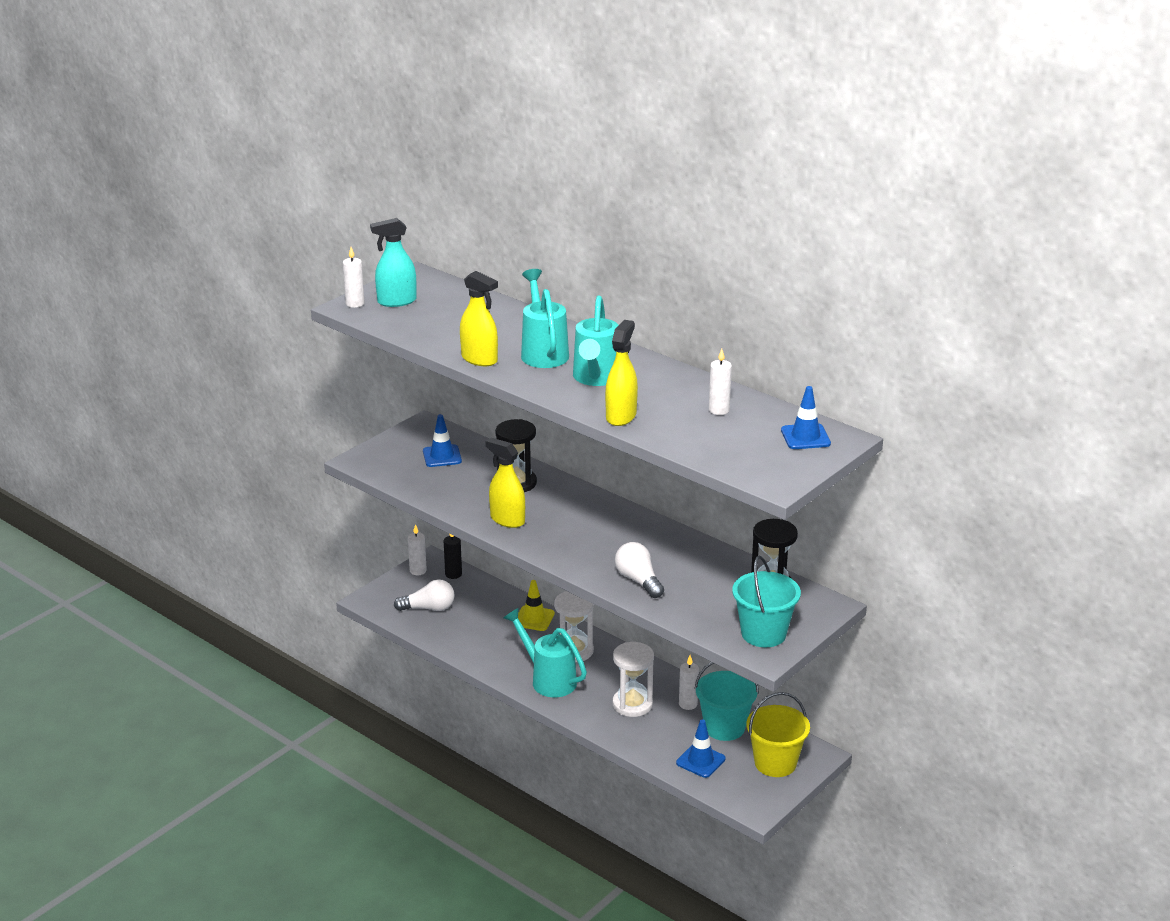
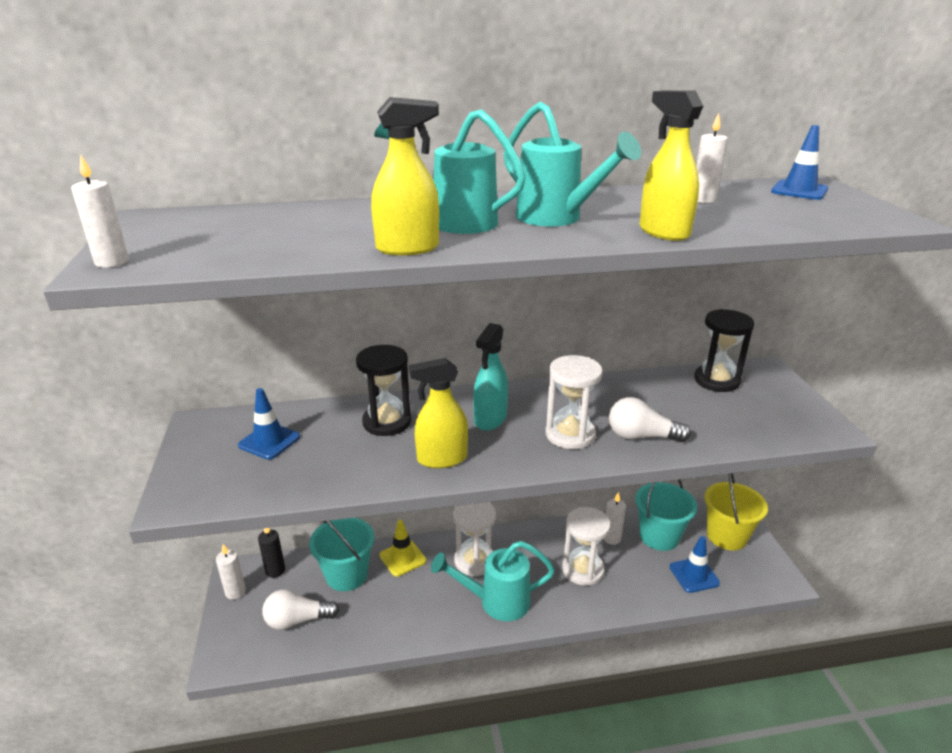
camera: 50 degrees left, 0 degrees up
(396, 301) = (172, 242): turquoise spray bottle -> turquoise spray bottle (490, 419)
(429, 608) = (297, 620): white light bulb -> white light bulb turned 135 degrees counterclockwise
(600, 553) = (570, 434): none -> white hourglass
(763, 634) = (791, 415): turquoise bucket -> turquoise bucket (346, 575)

